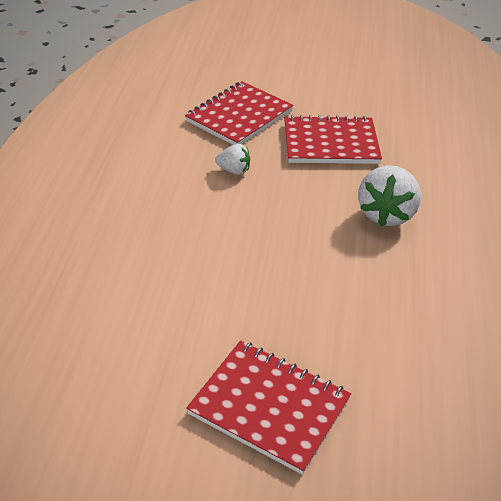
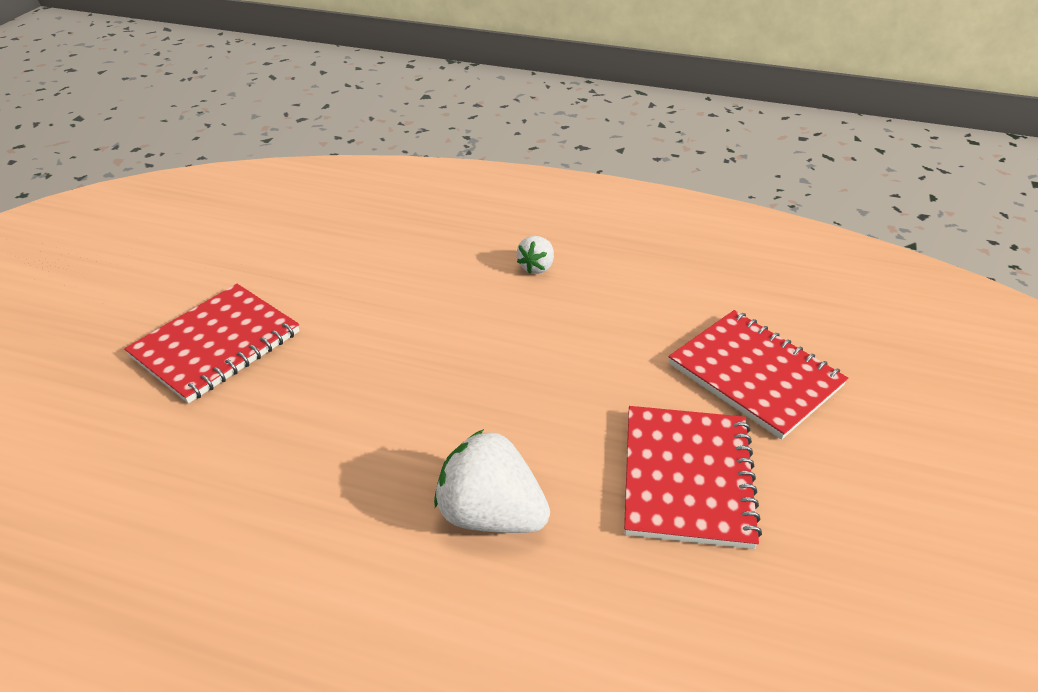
camera: 100 degrees right, 0 degrees up
(234, 170) = (613, 356): white strawberry -> white strawberry (536, 267)

